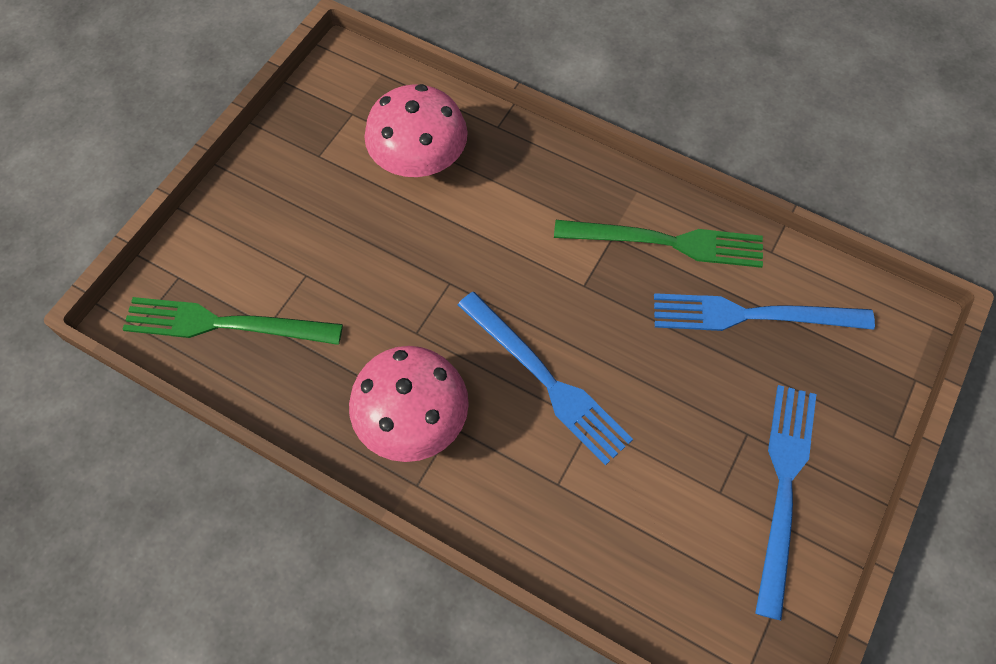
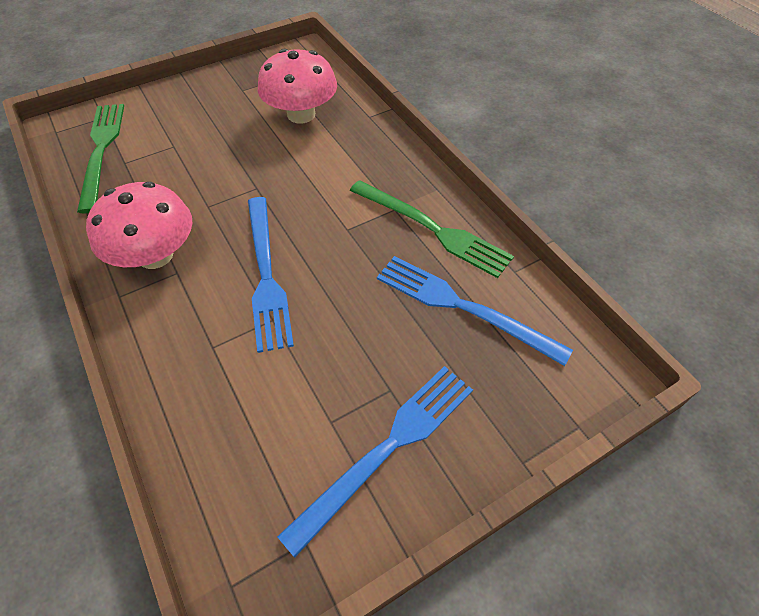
camera: 30 degrees right, 10 degrees down
(225, 324) = (101, 151): green fork -> green fork turned 45 degrees clockwise

